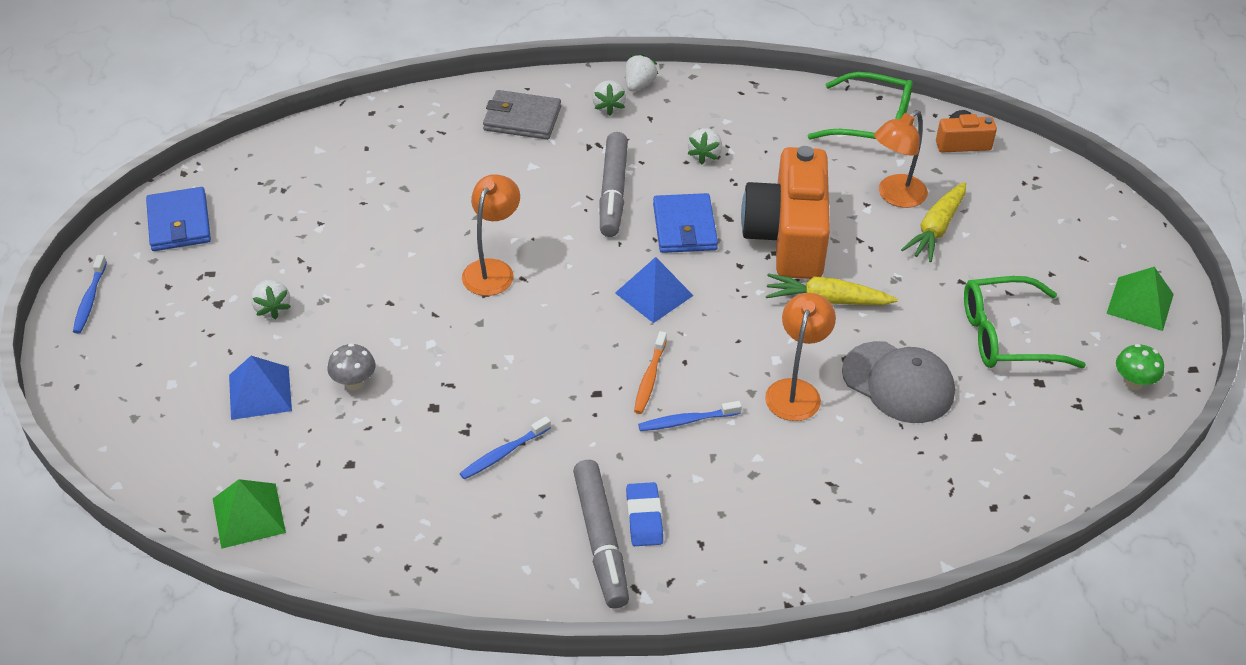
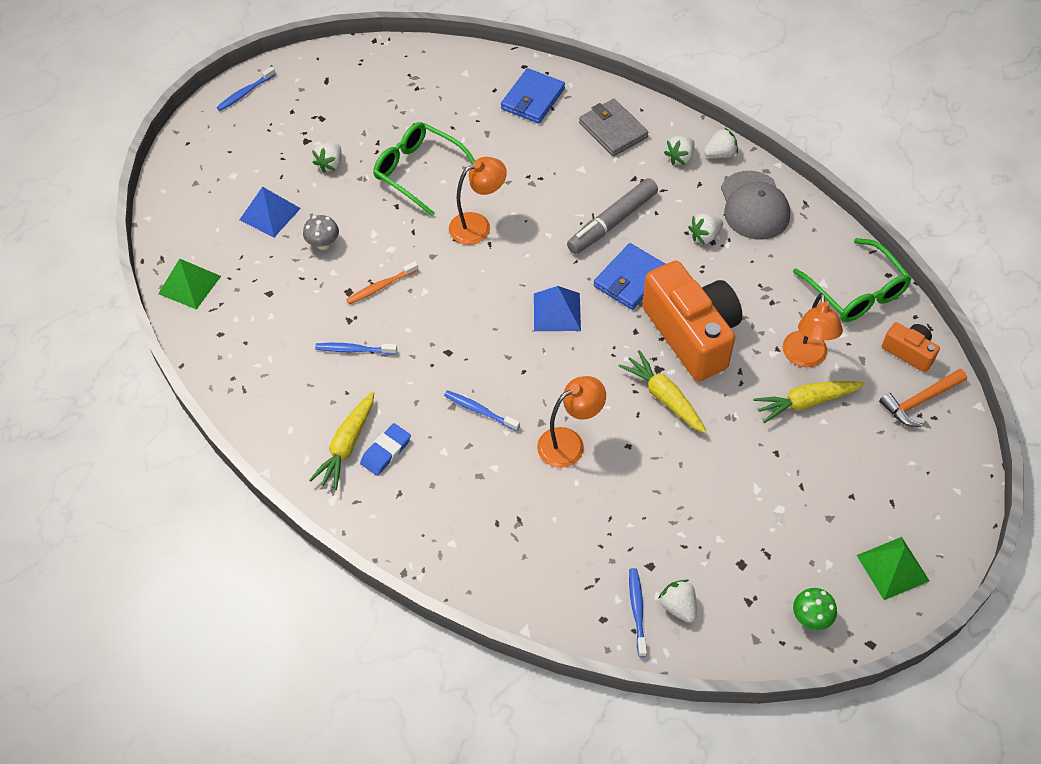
camera: 45 degrees right, 10 degrees up
(179, 223) = (338, 73): blue wallet -> blue wallet (533, 99)
(600, 540) = (347, 445): grey marker -> yellow carrot
(650, 378) = (490, 366): orange toothbrush -> orange toothbrush (381, 287)
(788, 237) = (692, 334): orange camera -> orange camera turned 105 degrees clockwise
(895, 196) = (805, 358): orange lamp -> orange lamp turned 90 degrees counterclockwise
(898, 382) = (643, 489): grey cap -> grey cap (754, 206)
(1007, 336) = (760, 515): green glasses -> green glasses (419, 172)
(1010, 479) = (637, 610): none -> blue toothbrush
(1012, 173) = (919, 401): none -> orange hammer
(1035, 450) = (678, 606): none -> white strawberry

